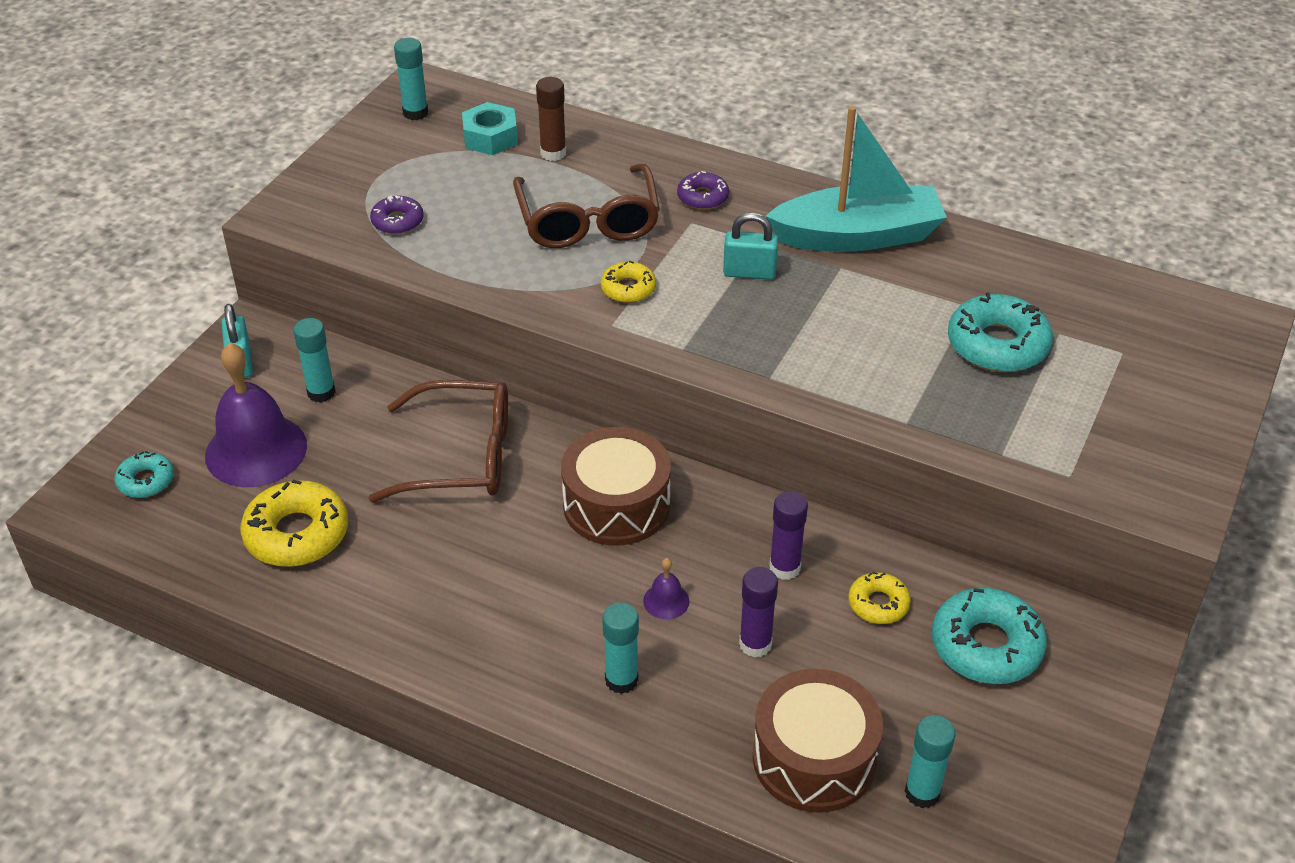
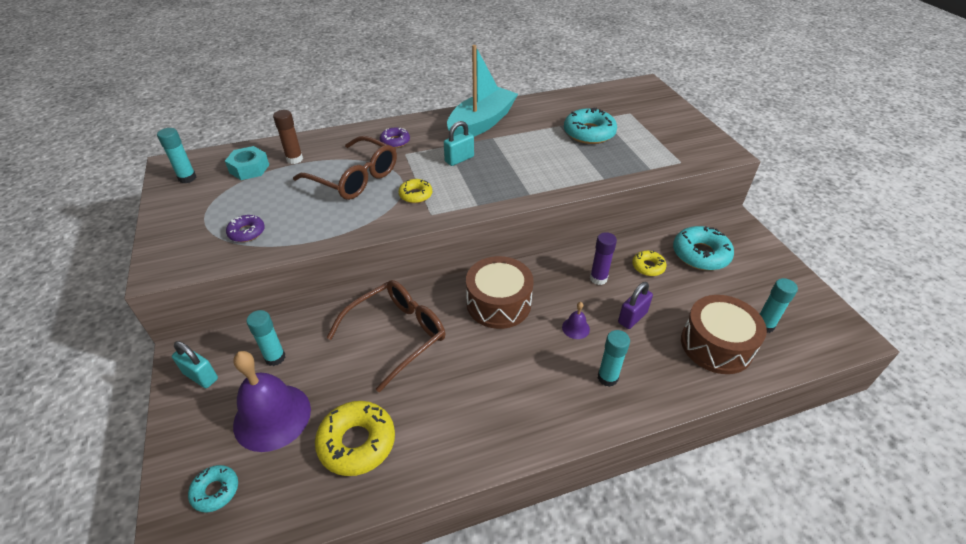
camera: 45 degrees left, 0 degrees up
(755, 644) = (632, 317): purple glue stick -> purple padlock

